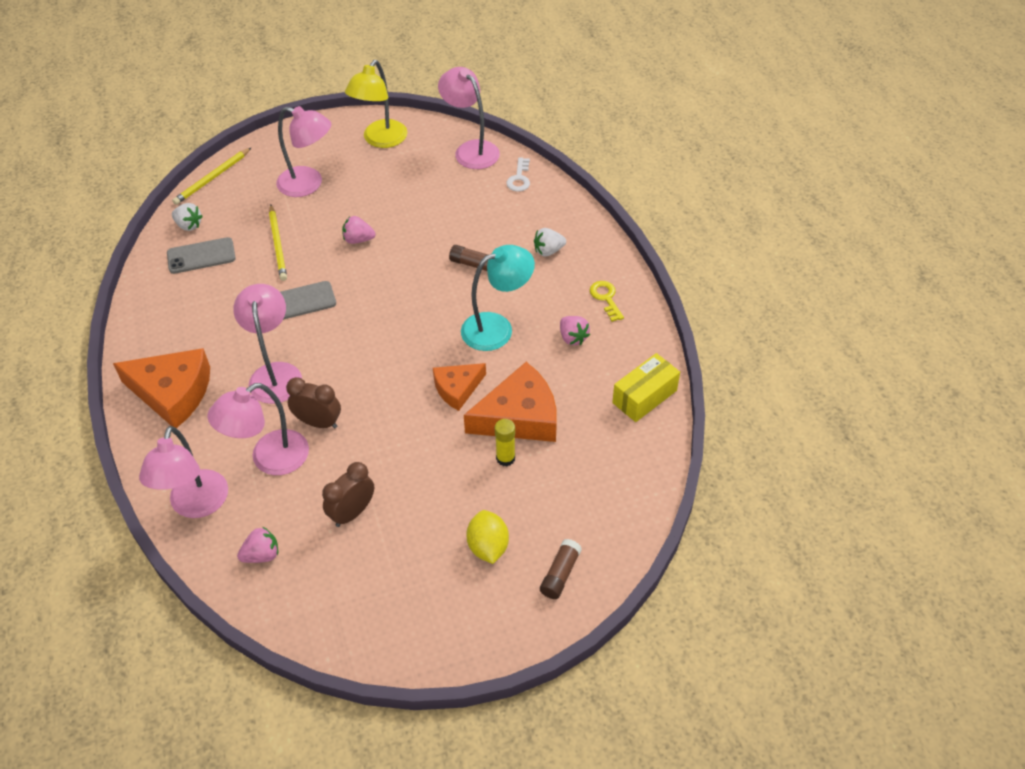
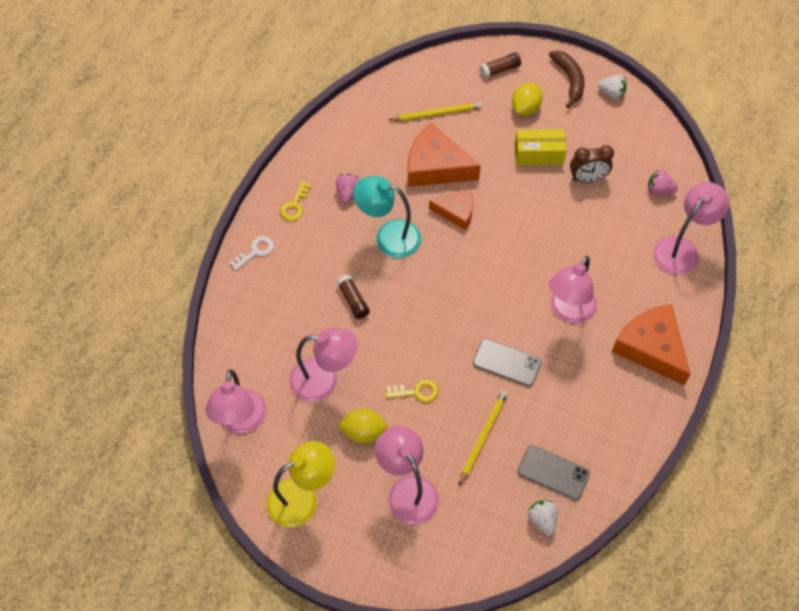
camera: 140 degrees left, 10 degrees up
(213, 178) = (484, 569): yellow pencil -> yellow pencil (437, 113)
(269, 459) = (615, 248): pink lamp -> pink lamp (324, 380)
(318, 422) = (565, 252): brown clock -> none
(358, 240) = (416, 392): pink strawberry -> yellow key
(375, 195) = (363, 432): none -> yellow lemon
(469, 622) = (569, 80): none -> brown banana
(505, 458) = (469, 148): yellow glue stick -> none
(519, 178) = (237, 358): white key -> white key (255, 251)
(548, 251) = (290, 272): white strawberry -> white strawberry (611, 93)
(644, 396) = (349, 125): yellow box -> yellow box (538, 154)

